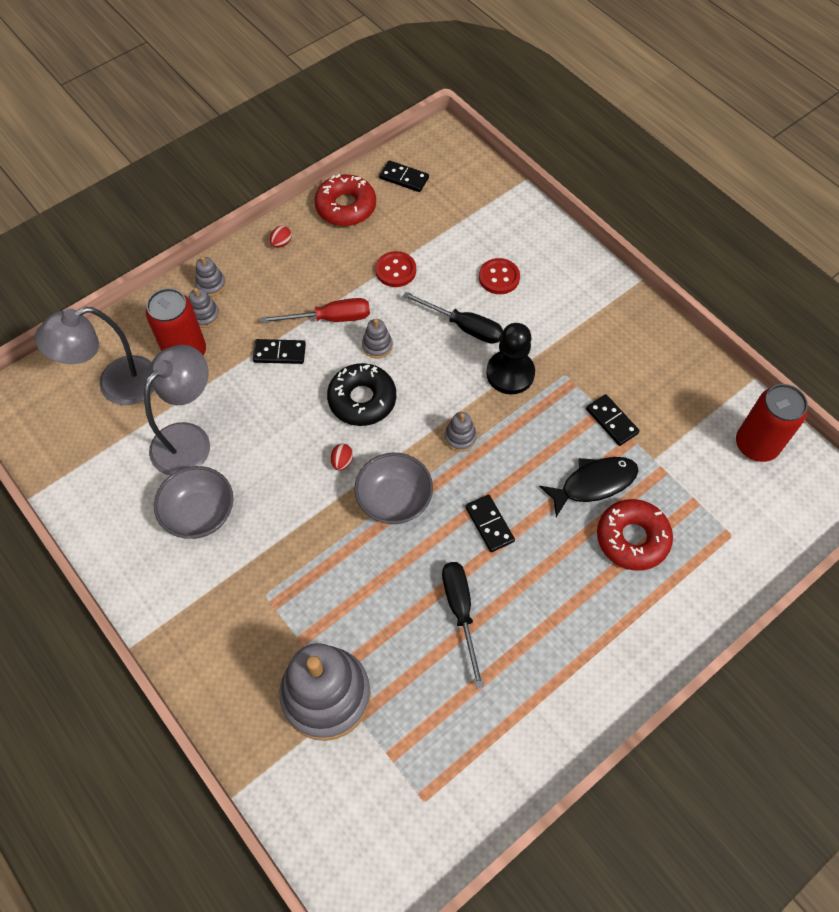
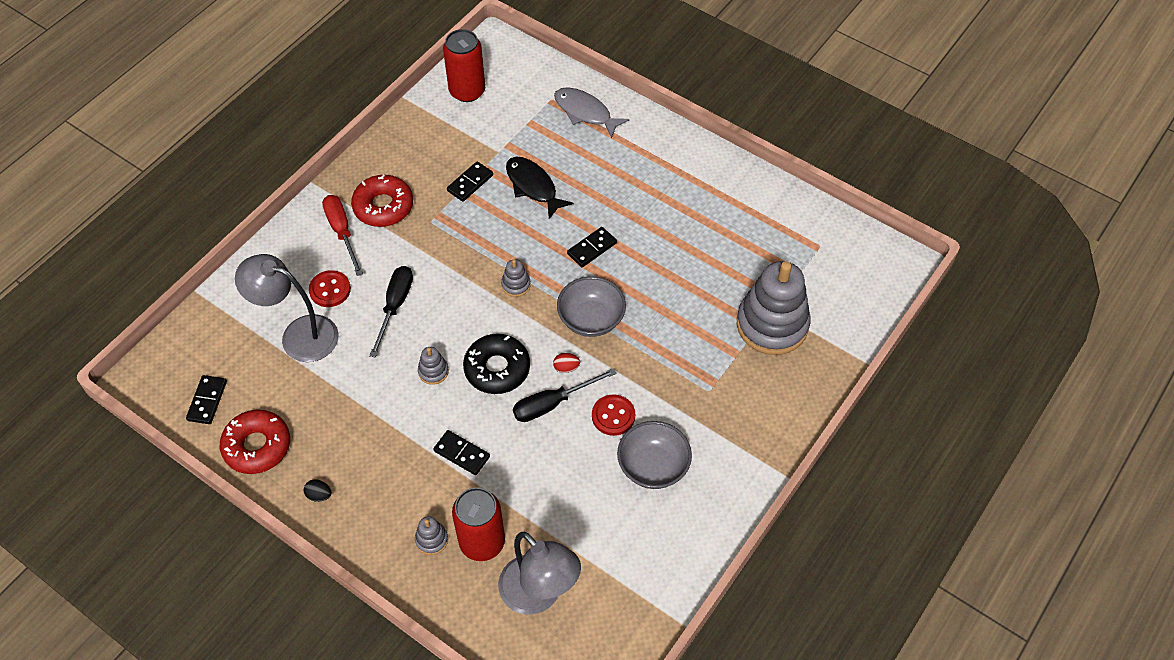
camera: 105 degrees left, 5 degrees down
(189, 439) = (580, 503): grey lamp -> grey lamp (298, 335)
(211, 285) = (389, 547): grey stacking toy -> none
(279, 353) = (461, 454): black domino -> black domino turned 45 degrees counterclockwise
(281, 243) = (319, 495): red egg -> black egg
(330, 318) = (410, 420): red screwdriver -> red screwdriver (342, 232)
(395, 270) = (337, 378): red button -> red button (613, 416)
(460, 612) = (673, 252): black screwdriver -> black screwdriver (552, 403)
(510, 373) = (439, 261): black pawn -> none
(632, 538) = (574, 156): red donut -> red donut (383, 206)
(703, 569) = (585, 112): none -> grey fish

